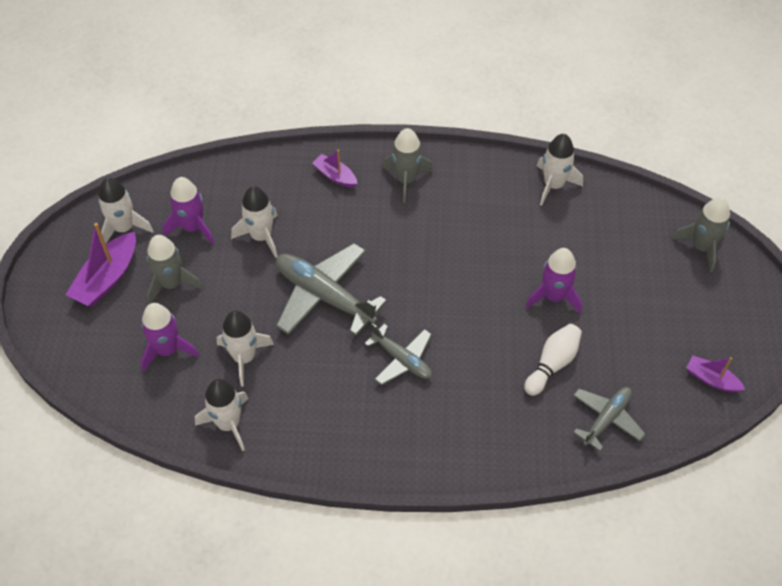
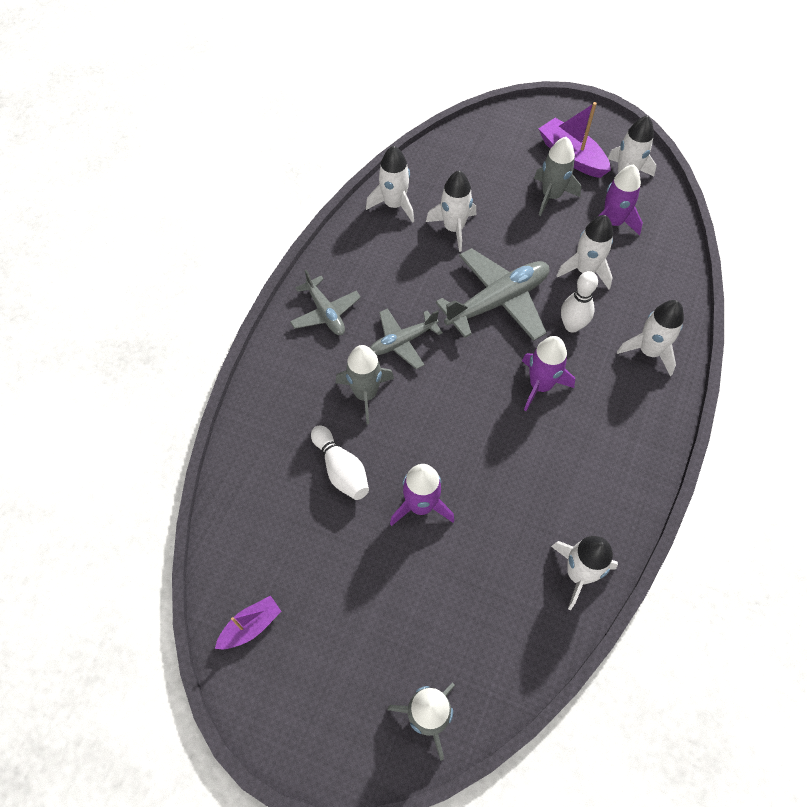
camera: 110 degrees right, 5 degrees up
(167, 350) = (482, 181): purple rocket -> purple rocket (540, 385)
(329, 234) = (572, 326): none -> white bowling pin
(335, 176) = (649, 352): purple boat -> white rocket
(406, 180) = (627, 416): grey rocket -> grey rocket (366, 394)
(606, 419) = (259, 494): grey plane -> grey plane (325, 313)

